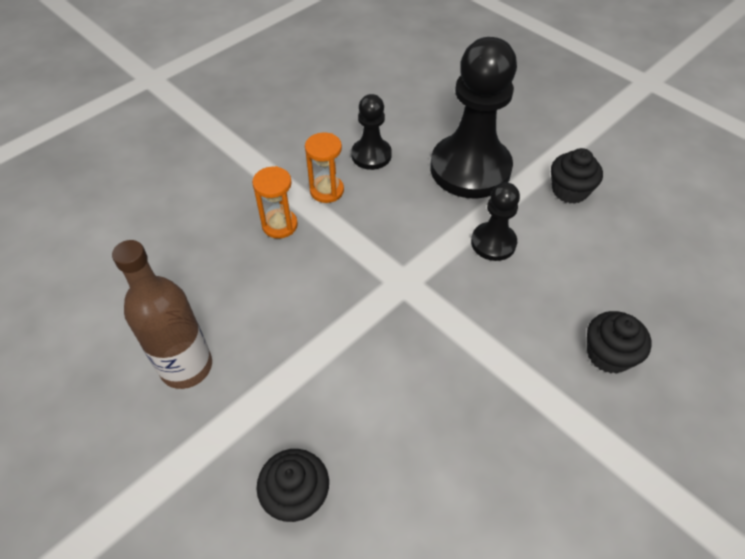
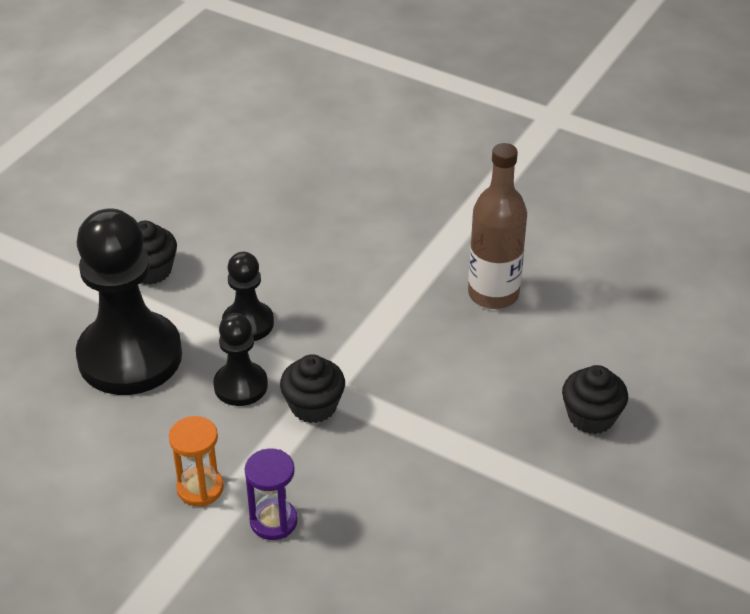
camera: 105 degrees left, 10 degrees down
(186, 366) = (503, 545): brown bottle -> brown bottle (493, 294)
(279, 225) = (273, 521): orange hourglass -> purple hourglass
(371, 155) = (122, 457): black pawn -> black pawn (240, 386)
(608, 354) = (363, 235): black cupcake -> black cupcake (313, 406)

